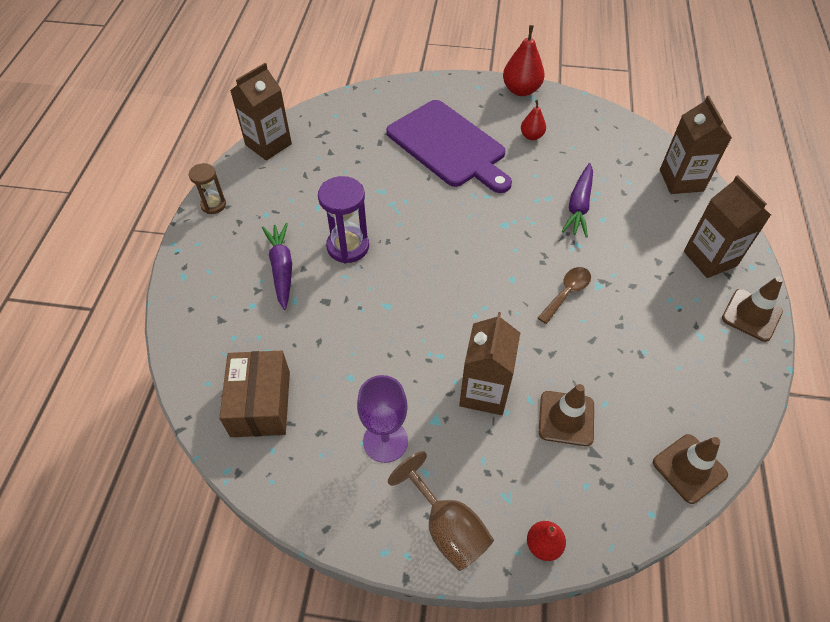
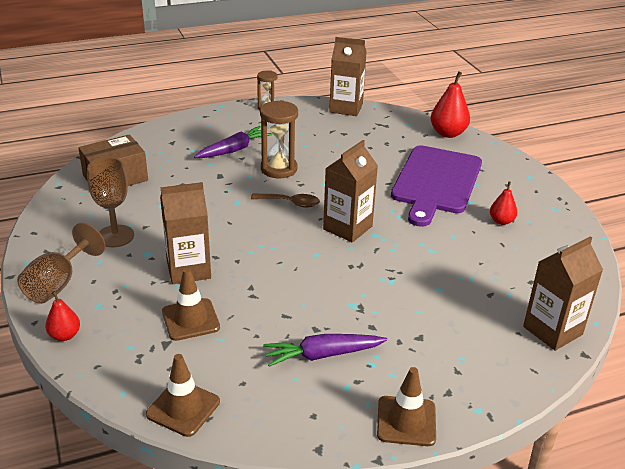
camera: 60 degrees right, 20 degrees down
(348, 247) = (279, 169): purple hourglass -> brown hourglass
(385, 441) = (115, 236): purple goblet -> brown goblet
(521, 90) = (556, 200): red pear -> red pear (448, 133)
(567, 293) = (327, 288): brown spoon -> brown spoon (290, 203)
(579, 206) = (441, 270): purple carrot -> purple carrot (323, 355)
(710, 258) = (458, 374): brown carton -> brown carton (347, 228)

